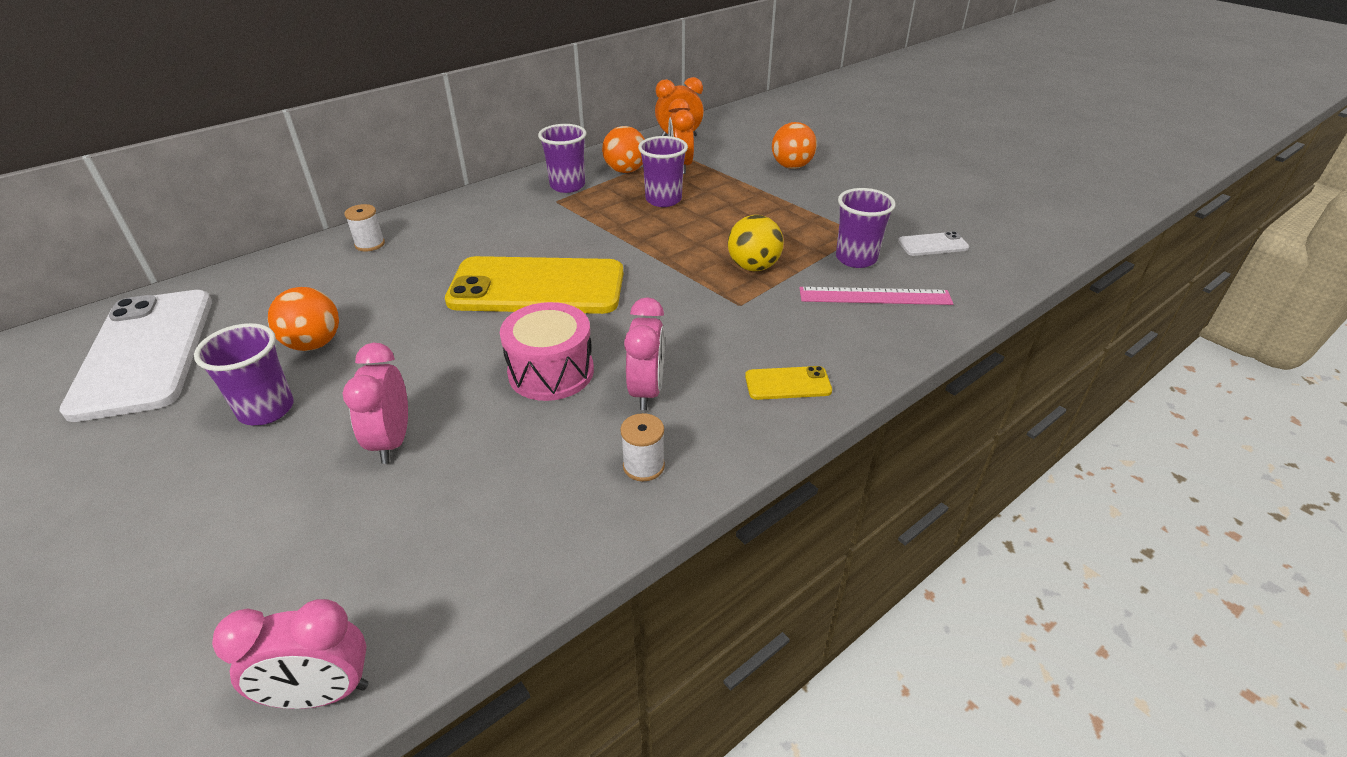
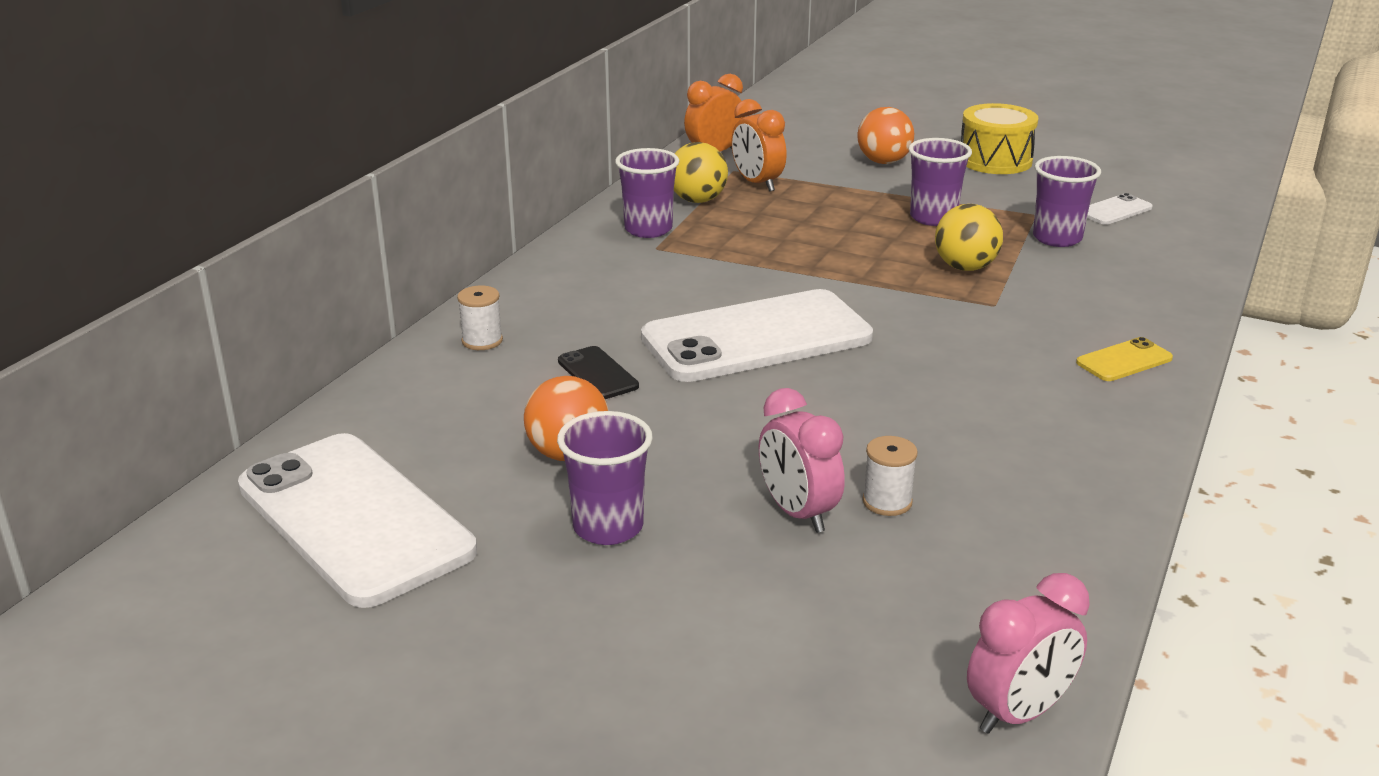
camera: 25 degrees left, 10 degrees down
(405, 287) = (597, 374): none -> black phone
(537, 287) = (756, 338): yellow phone -> white phone
(551, 372) = (881, 410): pink drum -> none
(625, 171) = (697, 200): orange ball -> yellow ball
(643, 466) = (1077, 461): white spool -> white spool (887, 502)
(647, 391) = (1000, 401): pink clock -> none
(663, 200) = (783, 222): purple cup -> purple cup (933, 218)
(874, 296) = (1114, 268): pink ruler -> none
(880, 182) = (995, 160): none -> yellow drum

